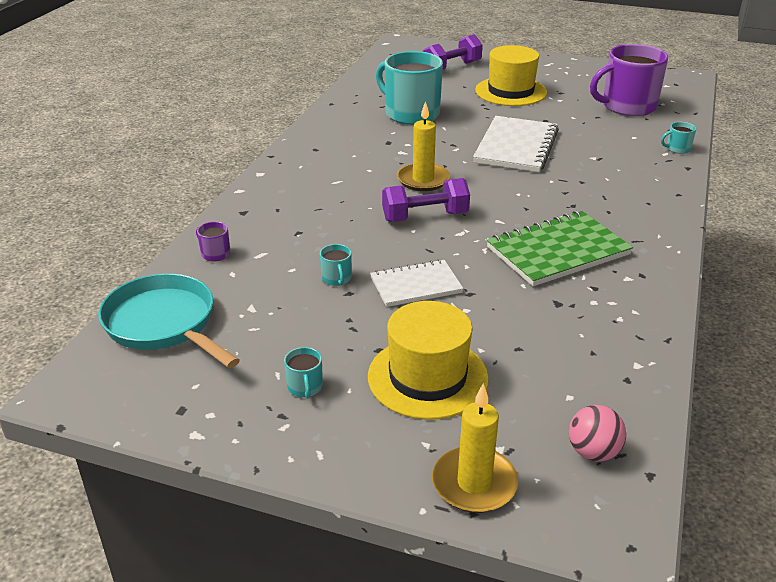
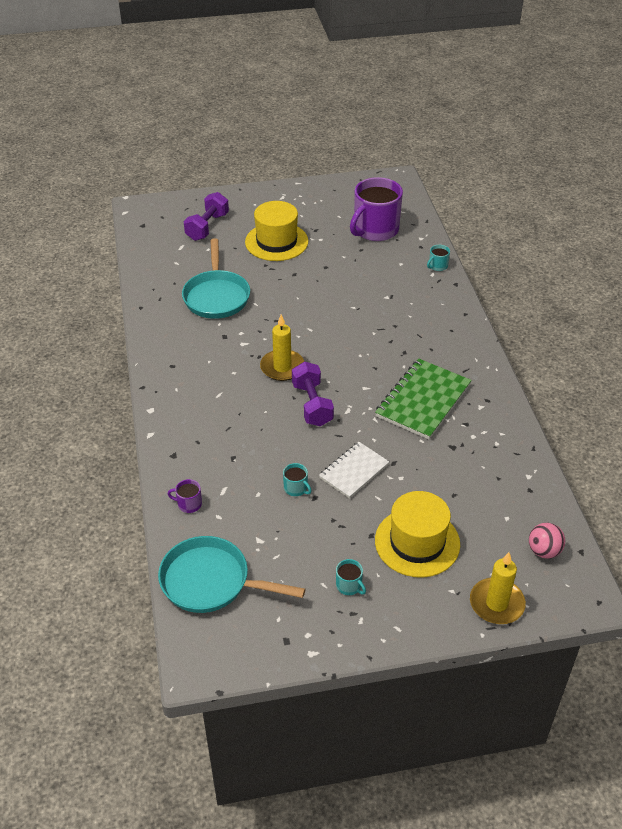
camera: 30 degrees left, 10 degrees up
(410, 113) = (216, 296): turquoise mug -> turquoise pan
(425, 217) = (312, 404): purple dumbbell -> purple dumbbell turned 60 degrees counterclockwise
(516, 147) = (324, 305): white notebook -> none

